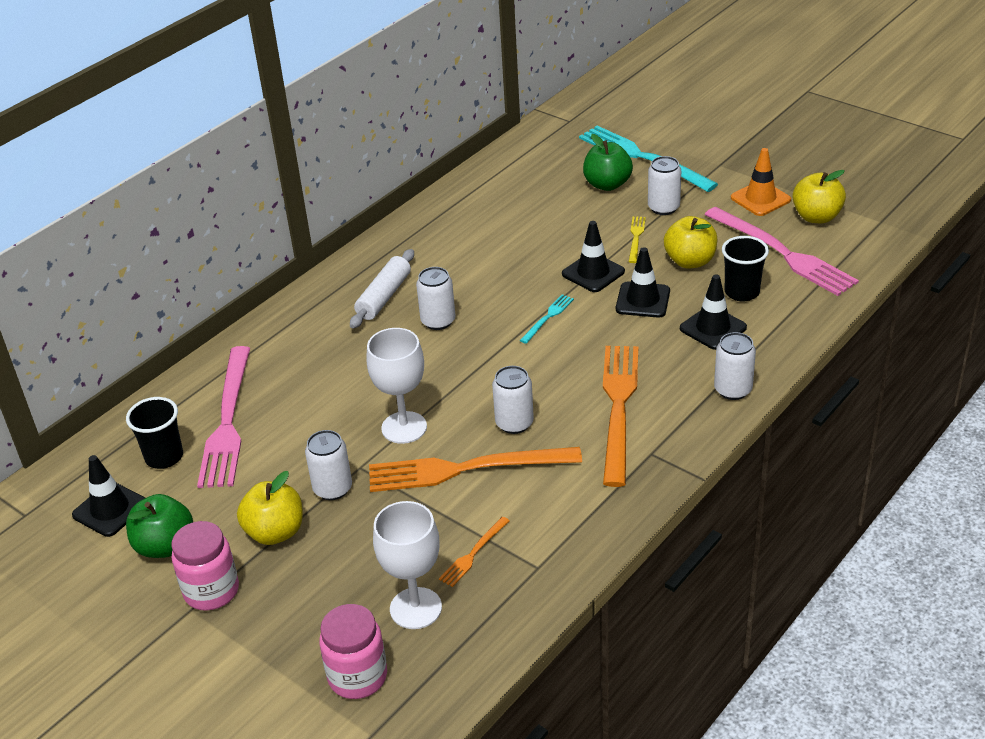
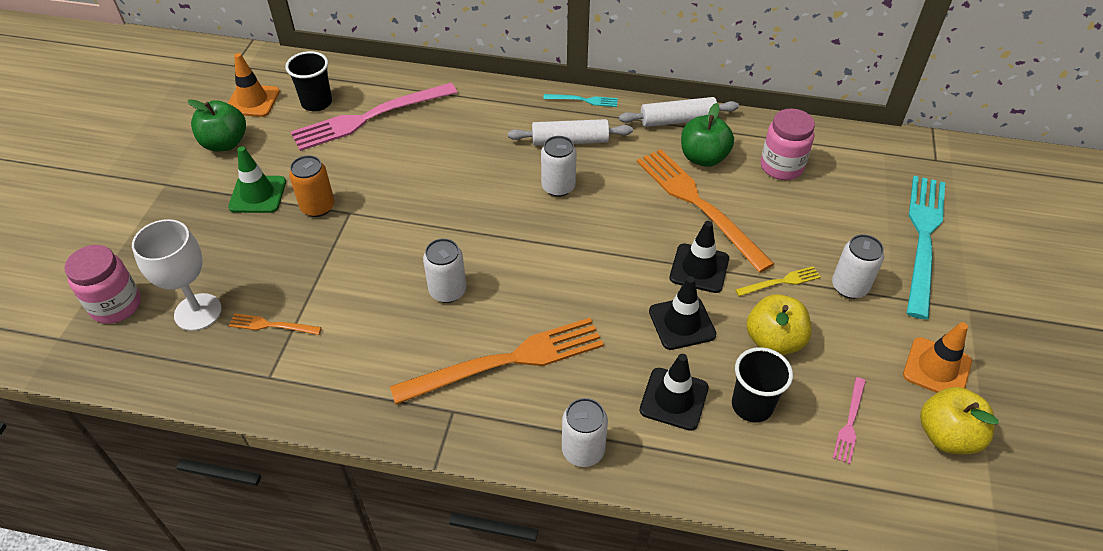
camera: 60 degrees right, 10 degrees up
(110, 509) = (253, 101): black traffic cone -> orange traffic cone
(211, 591) = (186, 187): pink jar -> pink jar (781, 167)
(275, 532) = (258, 194): yellow apple -> green traffic cone
(332, 488) = (317, 207): white can -> orange can
(404, 427) = (408, 220): white goblet -> none
(413, 227) = (677, 120): none -> white rolling pin
(466, 469) = (374, 280): orange fork -> orange fork (698, 205)
(548, 317) = (609, 259): turquoise fork -> turquoise fork (583, 100)
(607, 184) = (852, 227): green apple -> green apple (703, 158)
(782, 253) = (850, 422): pink fork -> pink fork, size x0.45

